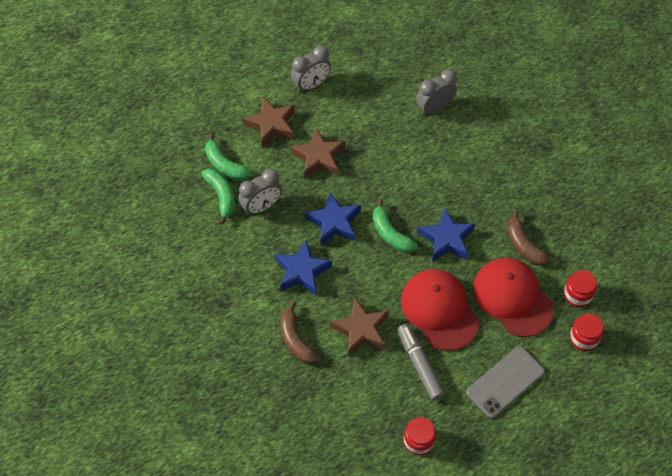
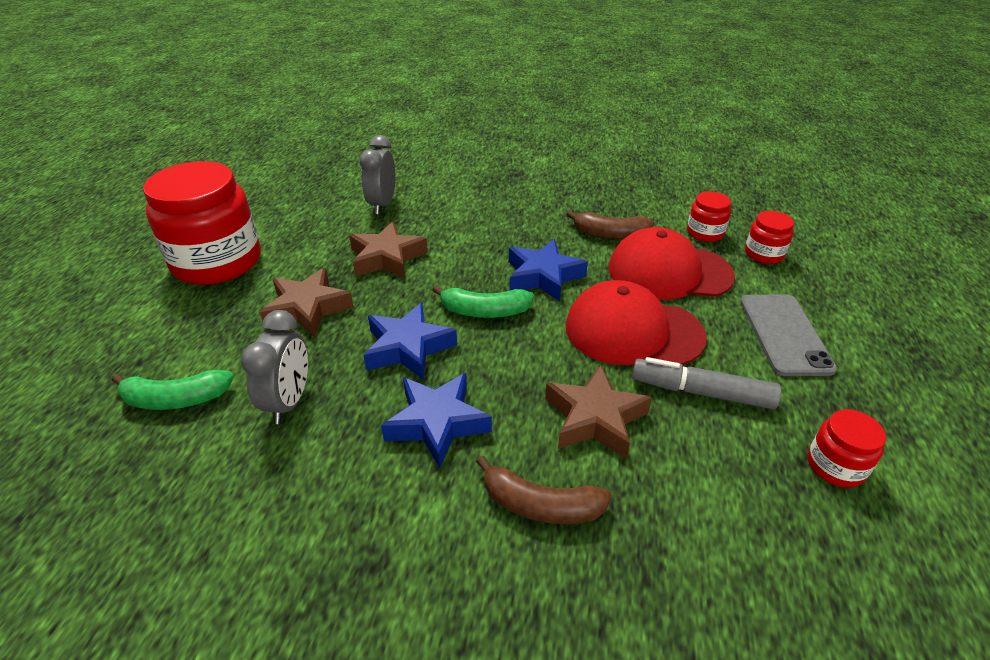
camera: 50 degrees left, 20 degrees down
(221, 196) = (210, 435): green banana -> none
(271, 125) = (204, 320): brown star -> brown star (387, 258)
(311, 84) = (217, 262): grey clock -> red jar

